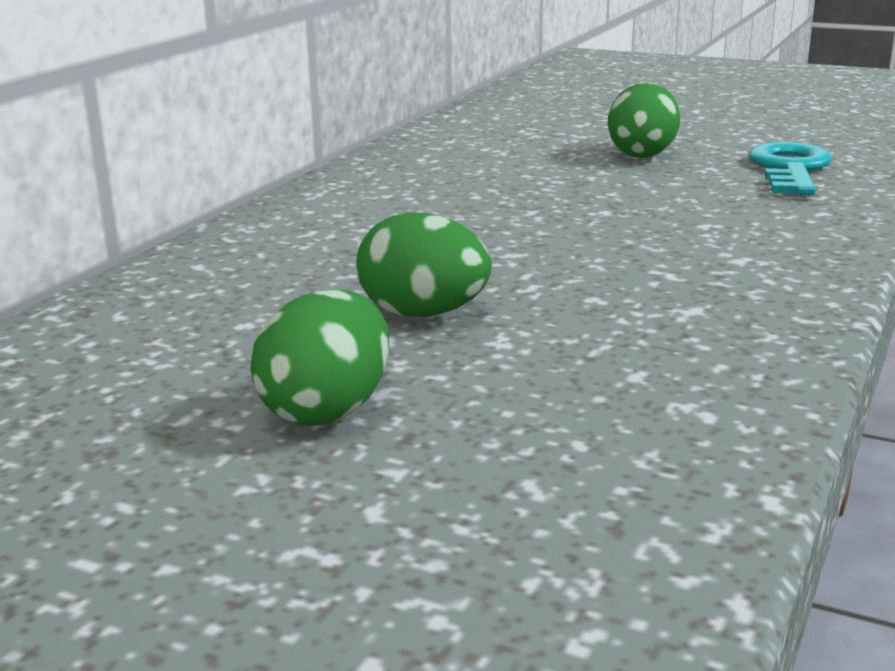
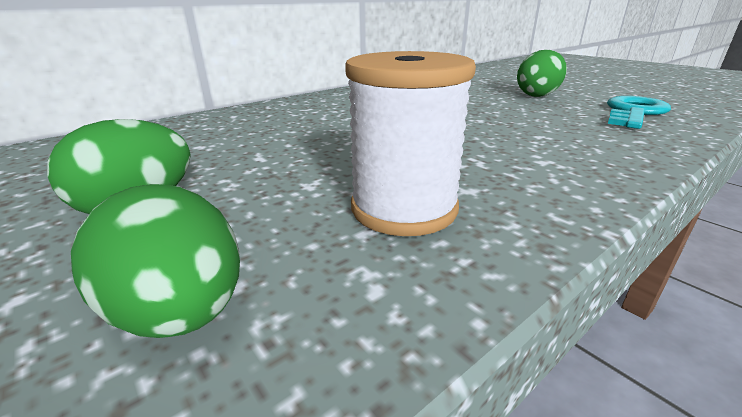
camera: 25 degrees right, 5 degrees up
(423, 314) = (292, 158): green egg -> green egg (181, 312)
(648, 343) = (404, 208): none -> white spool

